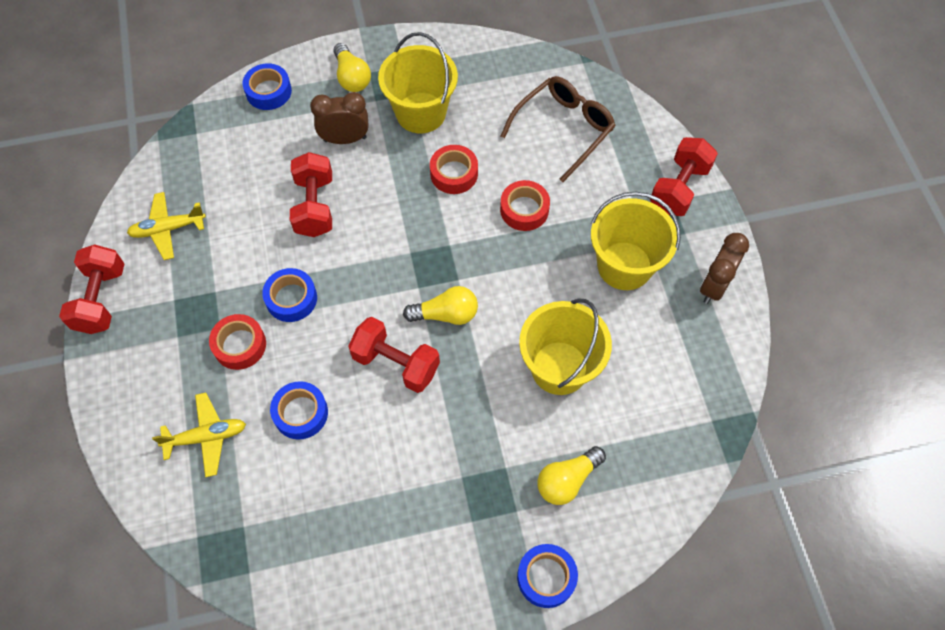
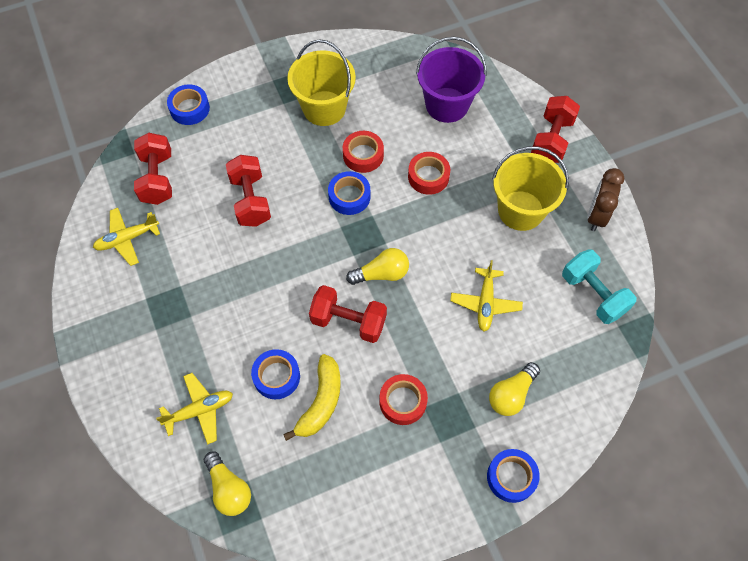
camera: 10 degrees left, 0 degrees up
(101, 299) = (81, 308): red dumbbell -> red dumbbell (157, 178)
(240, 345) = (211, 328): red tape -> red tape (403, 401)
(291, 298) = (247, 281): blue tape -> blue tape (349, 196)
(345, 139) = (264, 139): brown clock -> none
(345, 451) = (321, 402): none -> yellow banana
(352, 77) = (259, 86): yellow light bulb -> yellow light bulb (229, 489)
(559, 368) = (485, 303): yellow bucket -> yellow plane
(564, 129) = (447, 105): brown glasses -> purple bucket
(690, 378) = (593, 294): none -> turquoise dumbbell

